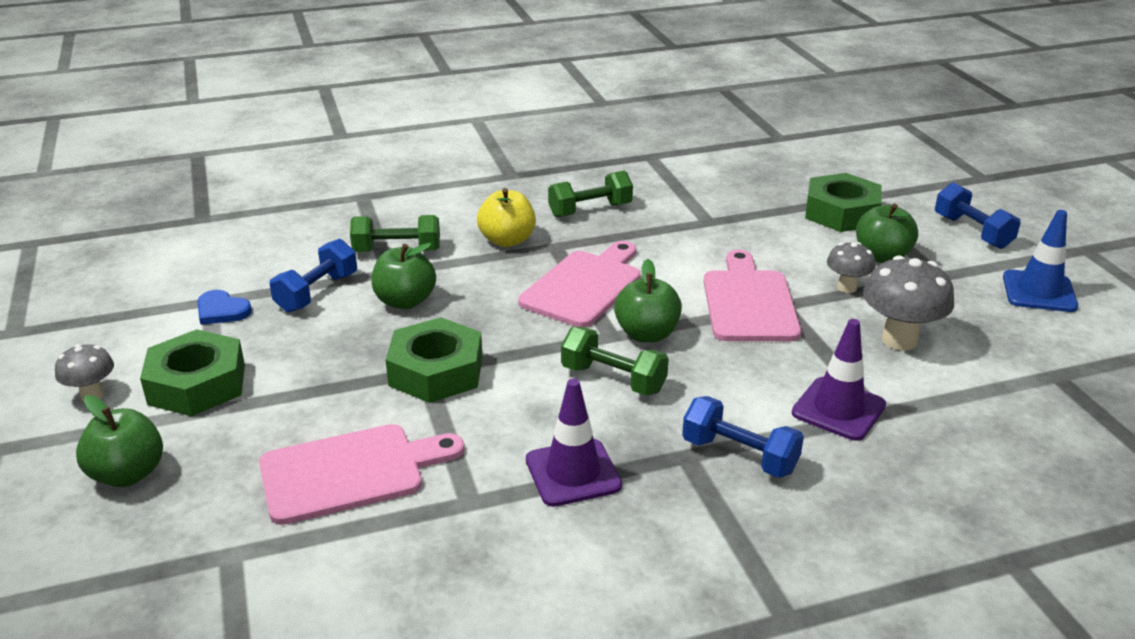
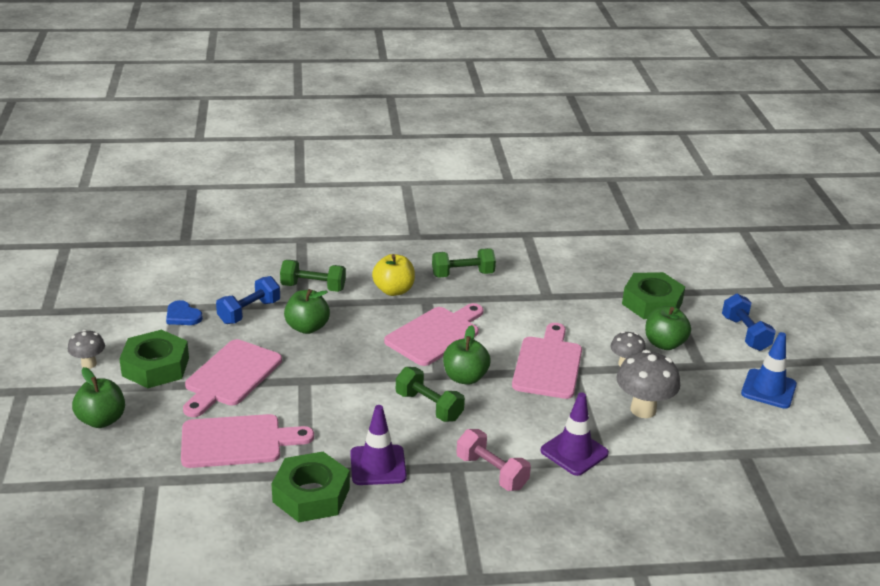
camera: 10 degrees right, 0 degrees up
(314, 381) = (230, 376): none -> pink cutting board
(436, 371) = (312, 382): green nut -> green nut (311, 495)
(739, 455) = (491, 472): blue dumbbell -> pink dumbbell

